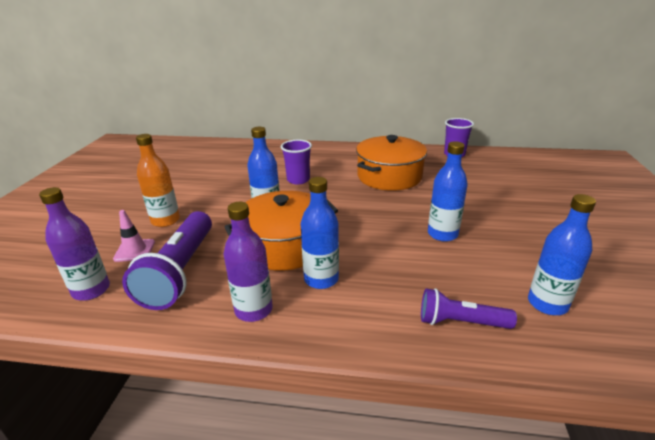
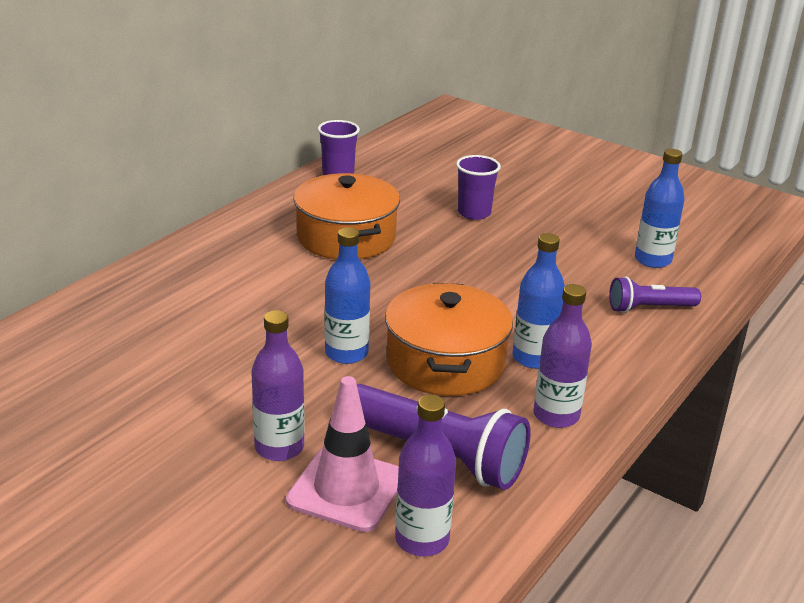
camera: 65 degrees left, 0 degrees up
(134, 250) = (346, 489): pink traffic cone -> pink traffic cone, size x1.76
(165, 220) = (279, 447): orange bottle -> purple bottle
(298, 180) = (274, 303): purple cup -> purple cup (474, 213)
(442, 234) = (510, 259): blue bottle -> none
(460, 322) = (649, 308): purple flashlight -> purple flashlight turned 45 degrees clockwise

